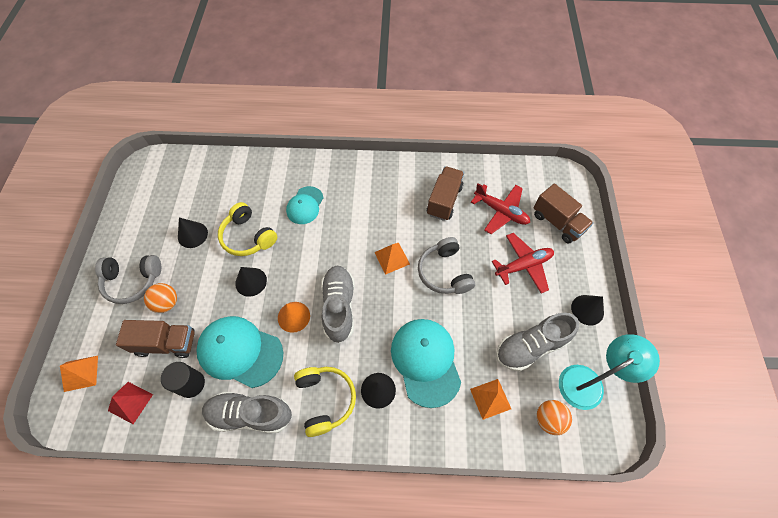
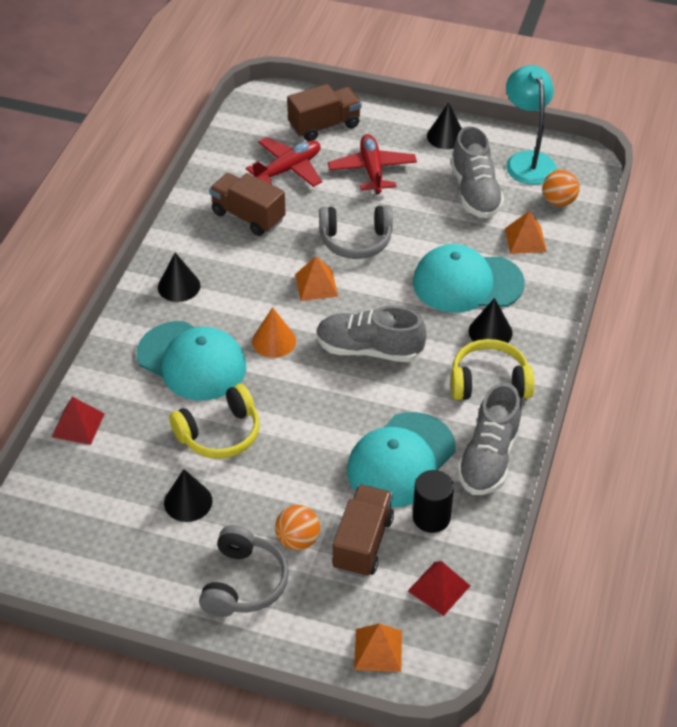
camera: 75 degrees left, 15 degrees down
(244, 164) = (78, 425): none -> red pyramid
(251, 282) = (298, 438): black cone -> black cone (179, 286)
(293, 316) = (368, 398): orange cone -> orange cone (274, 341)
(305, 205) = (192, 361): turquoise cap -> turquoise cap, size x1.67

